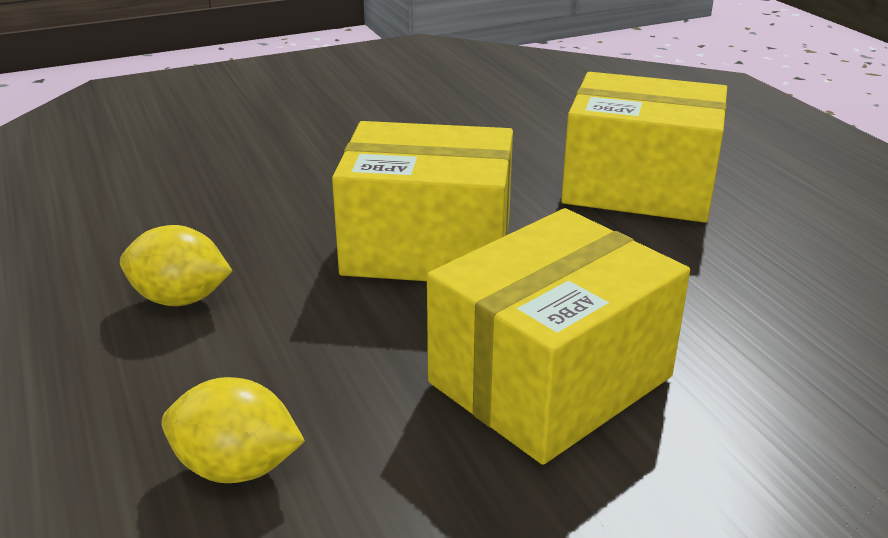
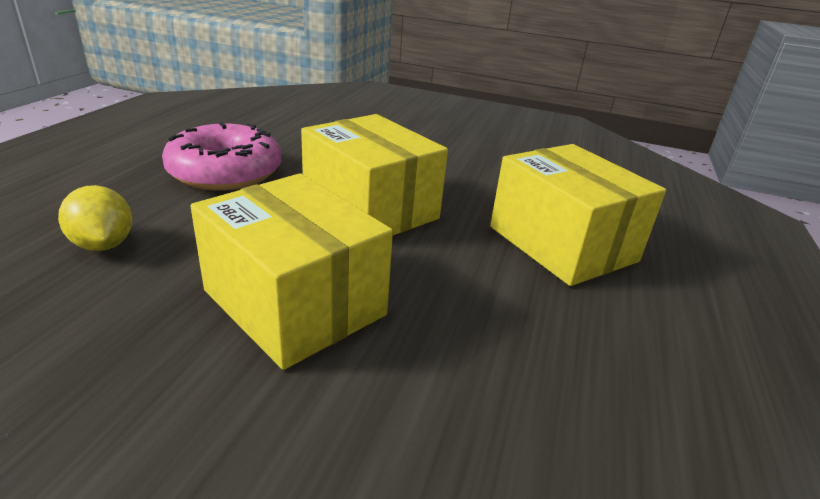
camera: 40 degrees right, 0 degrees up
(180, 299) = (225, 172): yellow lemon -> pink donut
(550, 379) = (294, 303): yellow box -> yellow box turned 45 degrees clockwise

